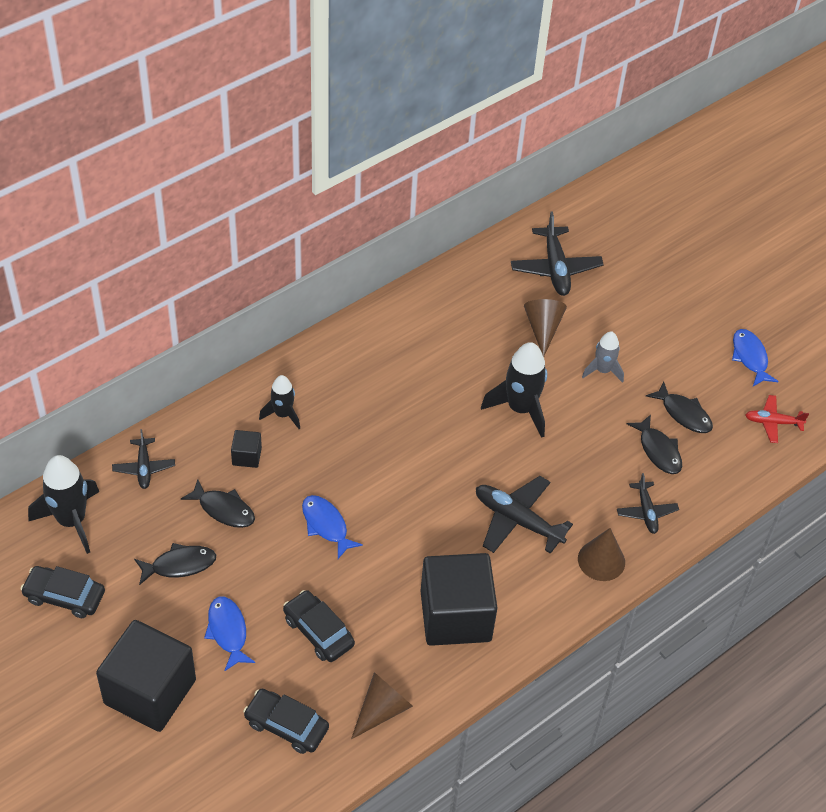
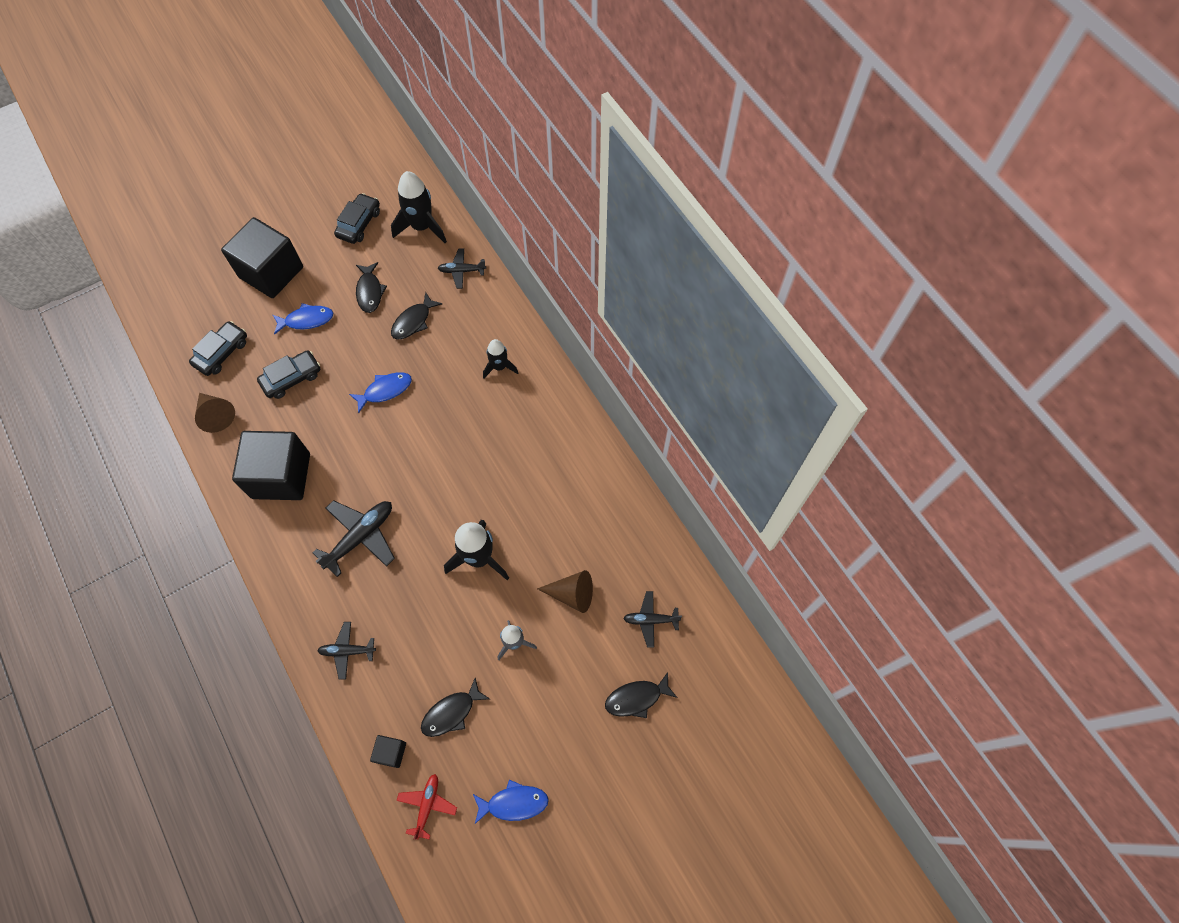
camera: 100 degrees right, 15 degrees up
(246, 456) = (461, 339): black cube -> black cube (391, 752)
(555, 268) = (650, 620): black plane -> black plane, size x0.60
(601, 560) = (306, 600): brown cone -> none
(658, 451) = (412, 677): black fish -> black fish (636, 698)

